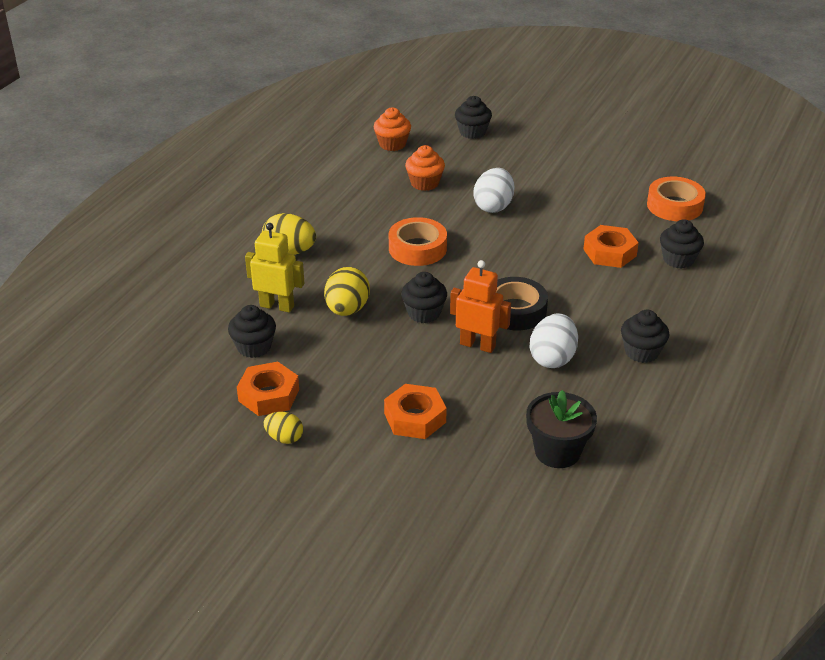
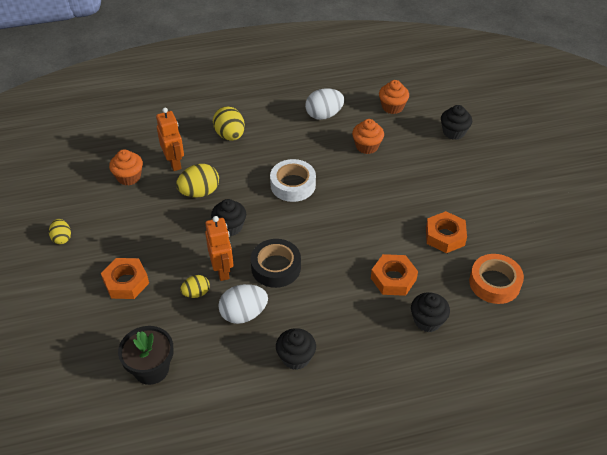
camera: 50 degrees right, 10 degrees up
(254, 347) = (129, 177): black cupcake -> orange cupcake
(268, 395) = (92, 209): orange nut -> orange nut (445, 236)
(277, 306) = (174, 162): yellow robot -> orange robot
(417, 248) = (293, 185): orange tape -> white tape
(489, 376) = (196, 293): none -> yellow egg
(493, 206) = (379, 192): white egg -> white egg (324, 115)

